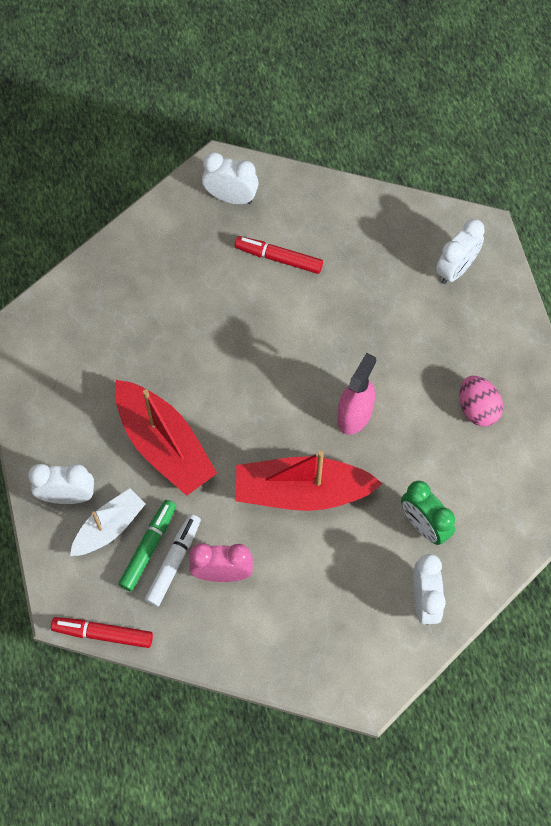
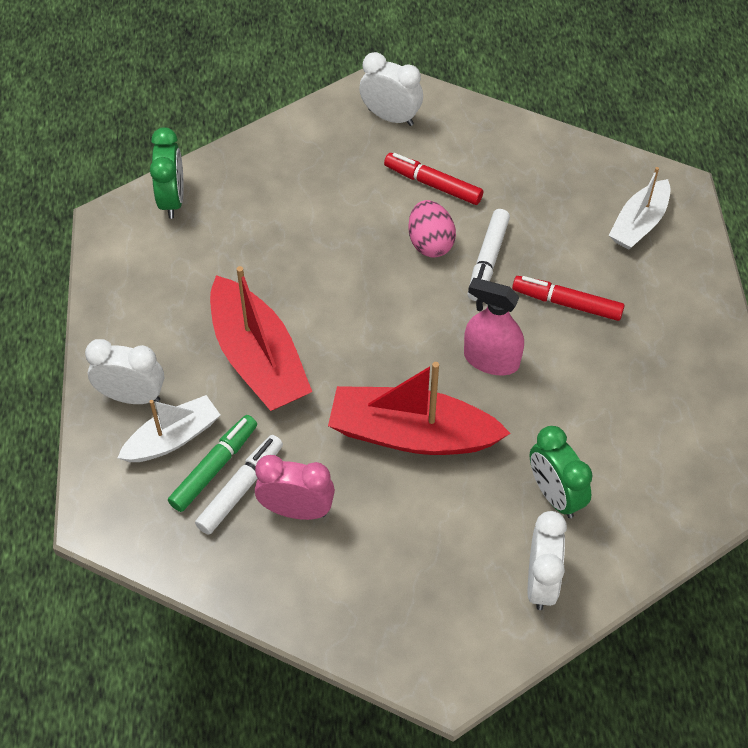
camera: 10 degrees right, 10 degrees down
(60, 307) = (172, 200): none -> green clock
(103, 634) = (137, 556): red marker -> red marker (567, 303)
(336, 323) = (488, 260): none -> white marker
(354, 415) = (491, 359): pink spray bottle -> pink spray bottle turned 105 degrees counterclockwise
(456, 269) = (639, 223): white clock -> white boat
(477, 409) = (642, 375): pink egg -> pink egg (430, 243)

